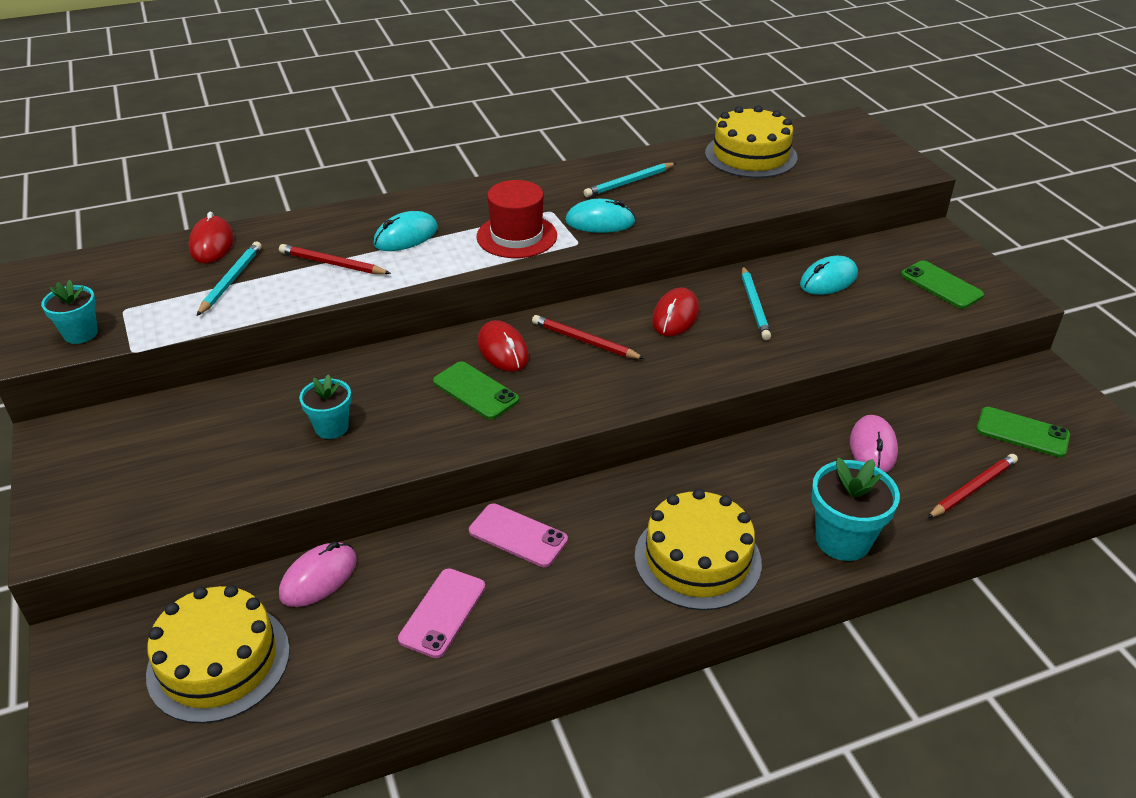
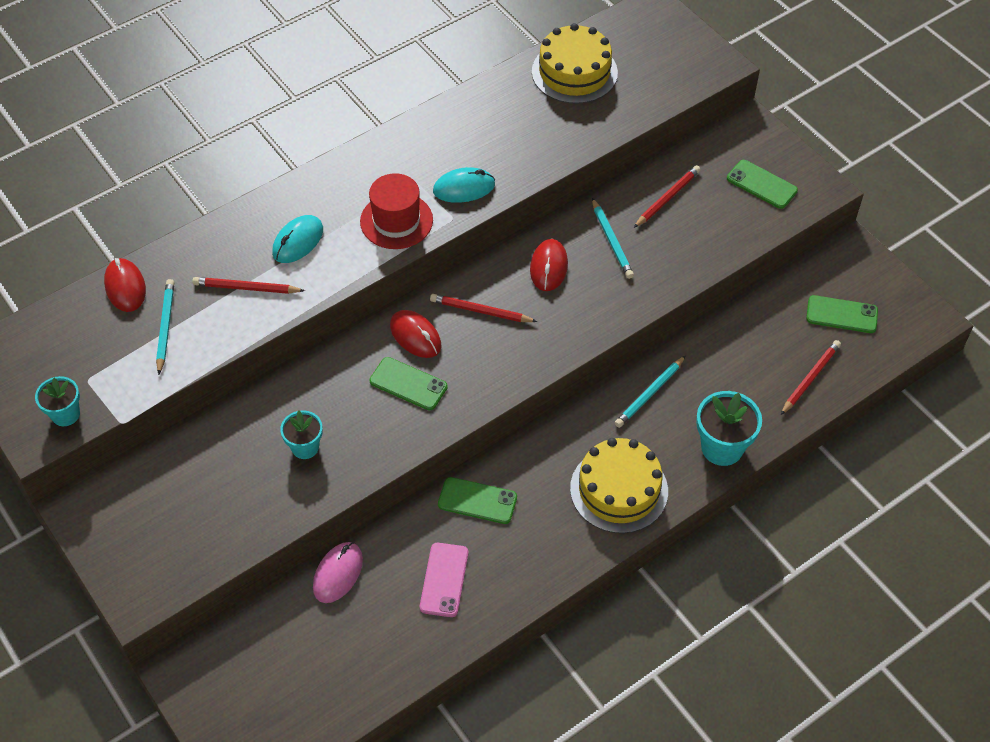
camera: 15 degrees left, 15 degrees up
(219, 661) = (294, 659): yellow cake -> none
(518, 535) = (477, 501): pink phone -> green phone
(629, 182) = (474, 131): turquoise pencil -> turquoise pencil (649, 394)
(828, 280) = (667, 198): turquoise mouse -> red pencil
(873, 448) = (730, 355): pink mouse -> none

